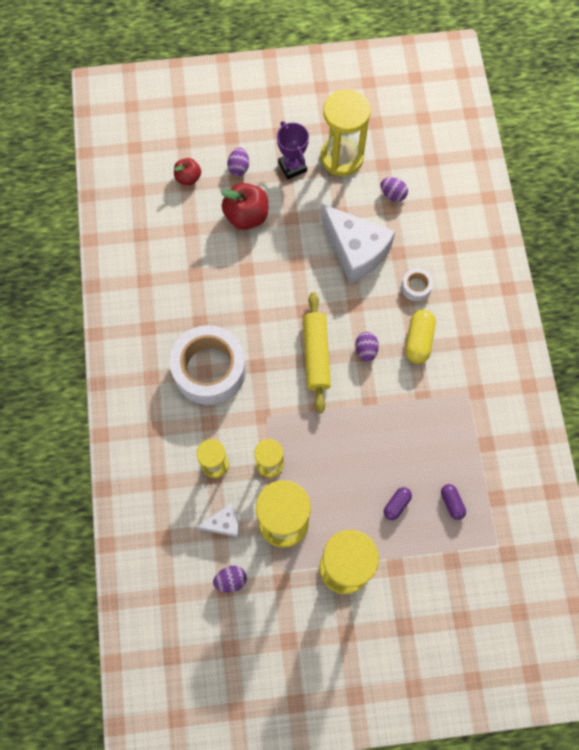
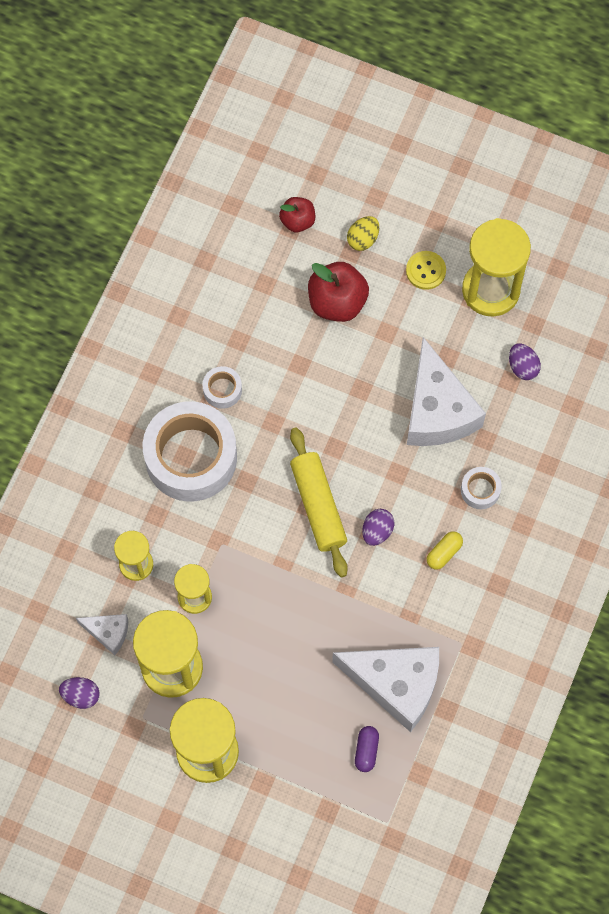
camera: 30 degrees right, 0 degrees up
(204, 313) = (222, 390): none -> white tape
(239, 167) = (363, 239): purple egg -> yellow egg
(292, 167) = (426, 271): purple trophy -> yellow button
(316, 355) = (318, 505): yellow rolling pin -> yellow rolling pin turned 45 degrees counterclockwise
(396, 505) = (305, 718): purple capsule -> none
(418, 340) = (444, 553): yellow capsule -> yellow capsule, size x0.62
(443, 446) = (396, 684): none -> white cheese

